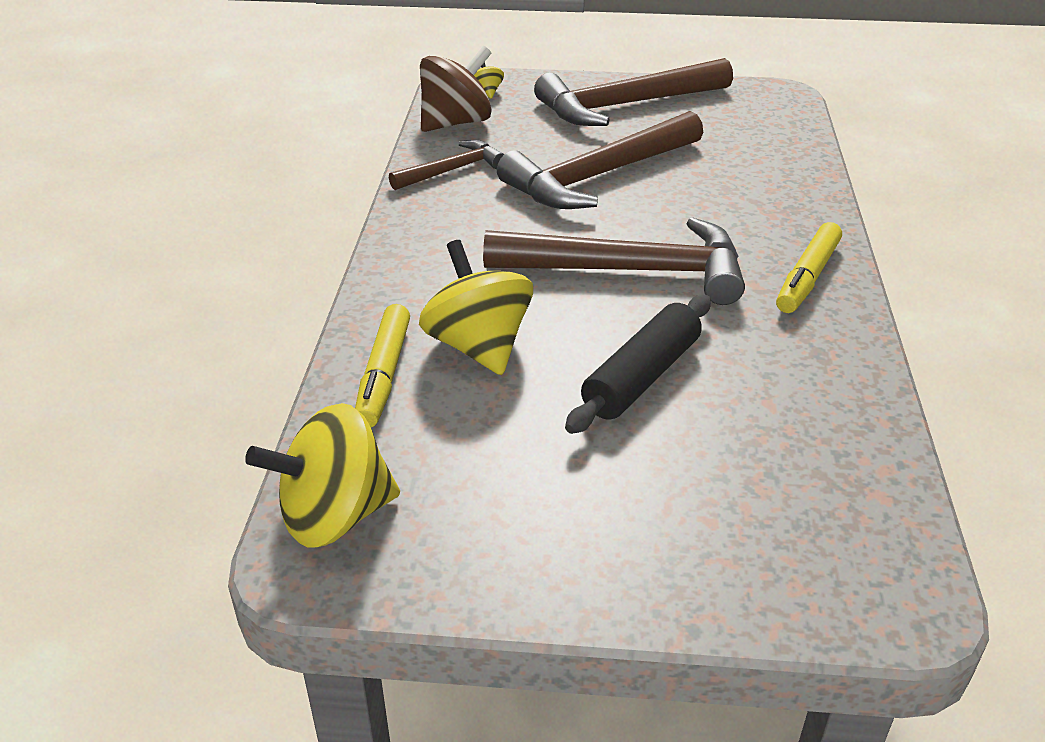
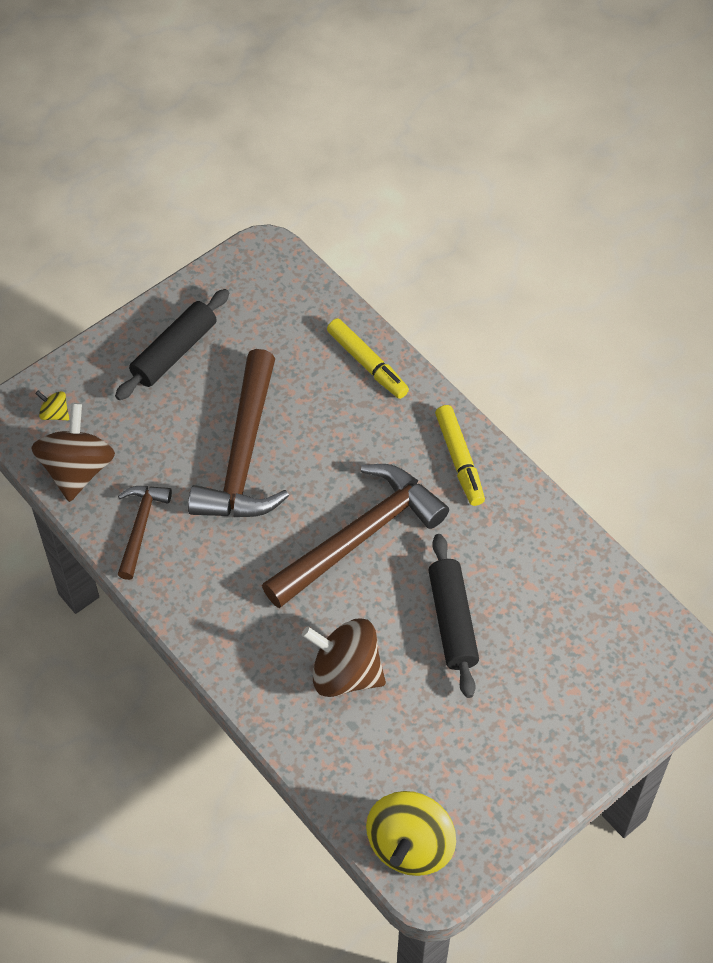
camera: 45 degrees left, 20 degrees up
(384, 374) = (320, 738): yellow marker -> yellow marker (367, 363)
(478, 346) = (345, 673): yellow spinning top -> brown spinning top
(626, 105) = (174, 352): brown hammer -> black rolling pin

